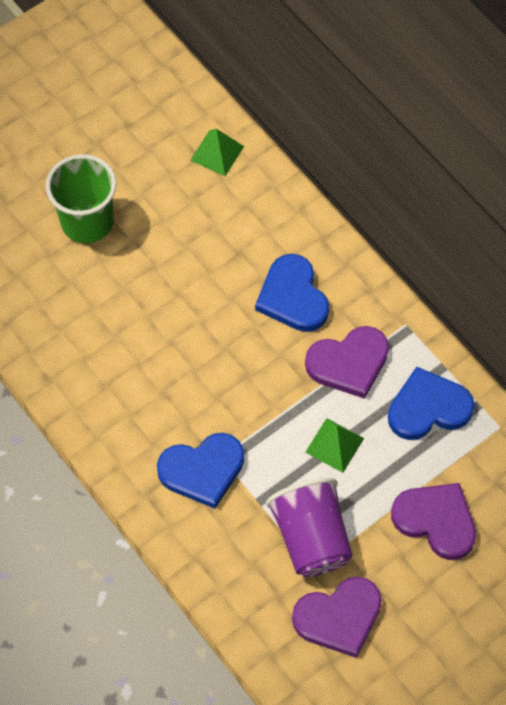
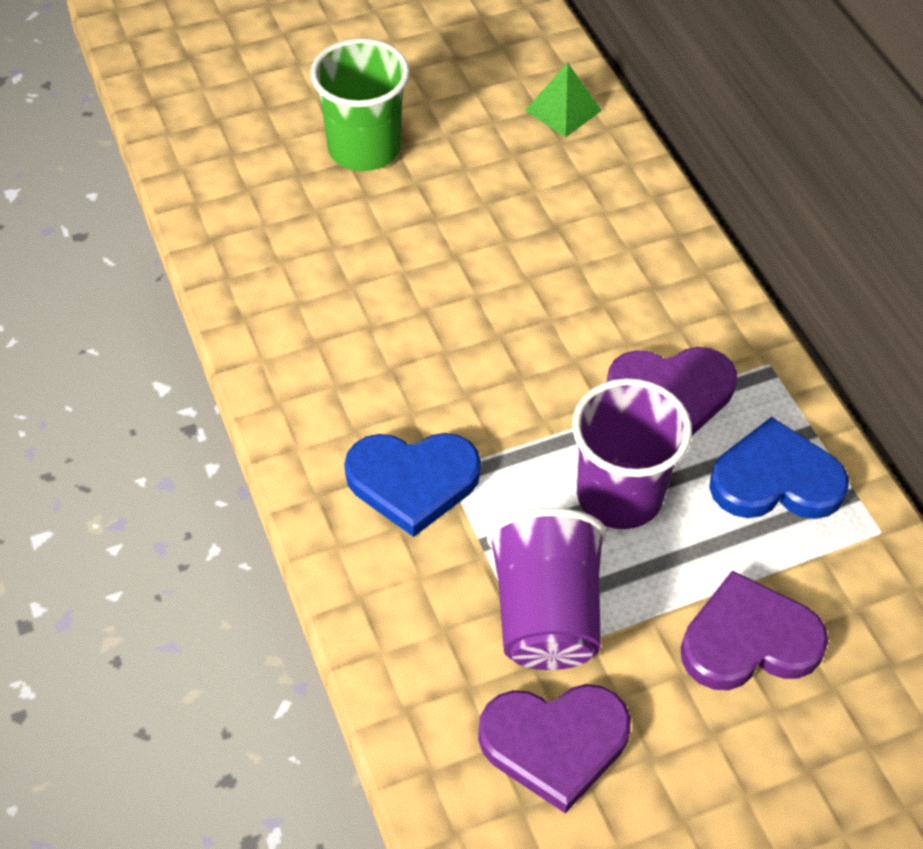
camera: 15 degrees right, 10 degrees down
(293, 297) = (614, 294): blue heart -> none
(334, 445) = (619, 495): green pyramid -> purple cup
(436, 521) = (749, 640): purple heart -> purple heart turned 60 degrees counterclockwise

